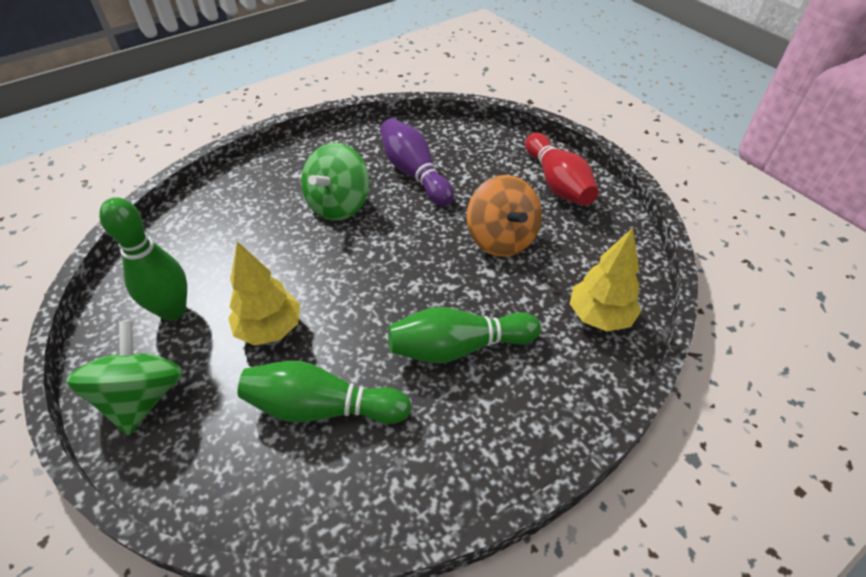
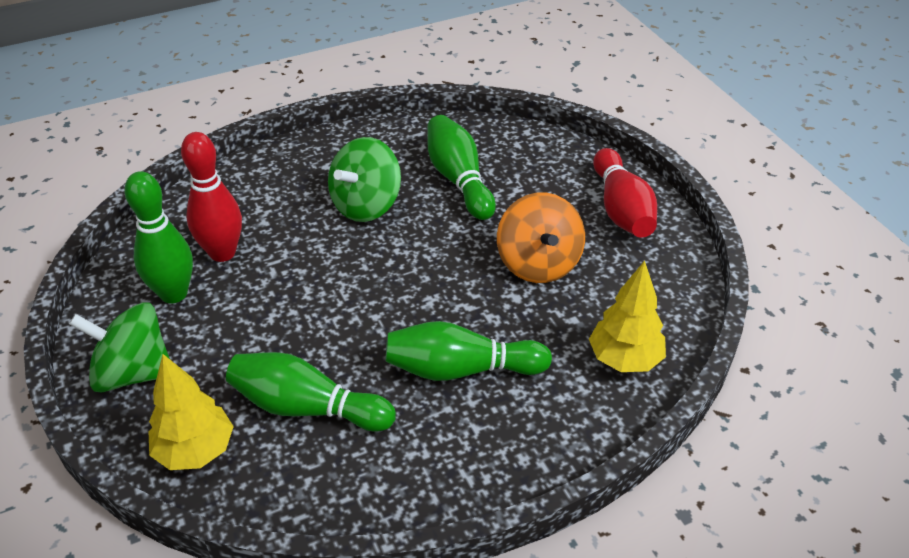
camera: 10 degrees right, 5 degrees down
(143, 397) = (133, 373): green spinning top -> green spinning top turned 90 degrees counterclockwise
(214, 265) = (222, 253): none -> red bowling pin
(270, 329) = (268, 325): yellow tree -> yellow tree (195, 451)
(414, 173) = (459, 180): purple bowling pin -> green bowling pin

